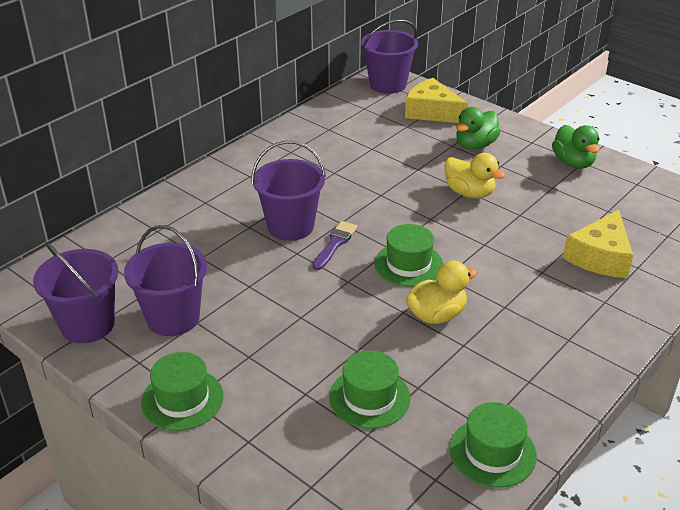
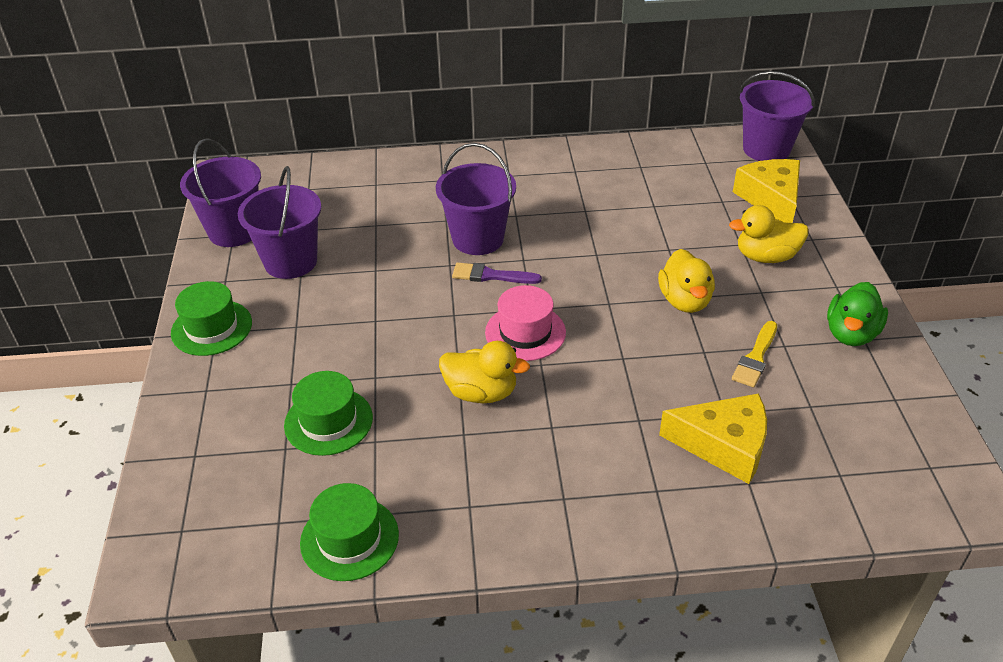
camera: 45 degrees right, 5 degrees up
(335, 244) = (491, 275): purple brush -> purple brush turned 150 degrees counterclockwise
(408, 264) = (525, 332): green hat -> pink hat
(475, 145) = (766, 257): green duck -> yellow duck
(548, 202) = (755, 358): none -> yellow brush
(600, 257) = (724, 445): yellow cheese -> yellow cheese turned 150 degrees counterclockwise

